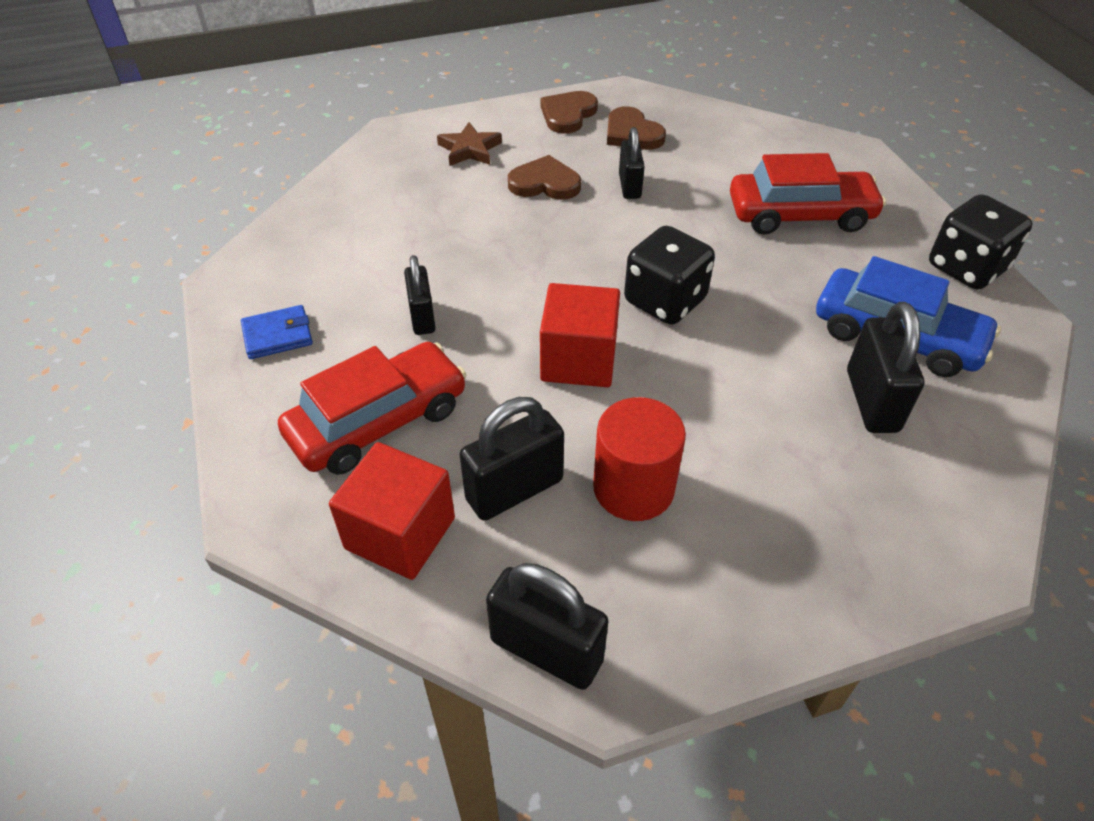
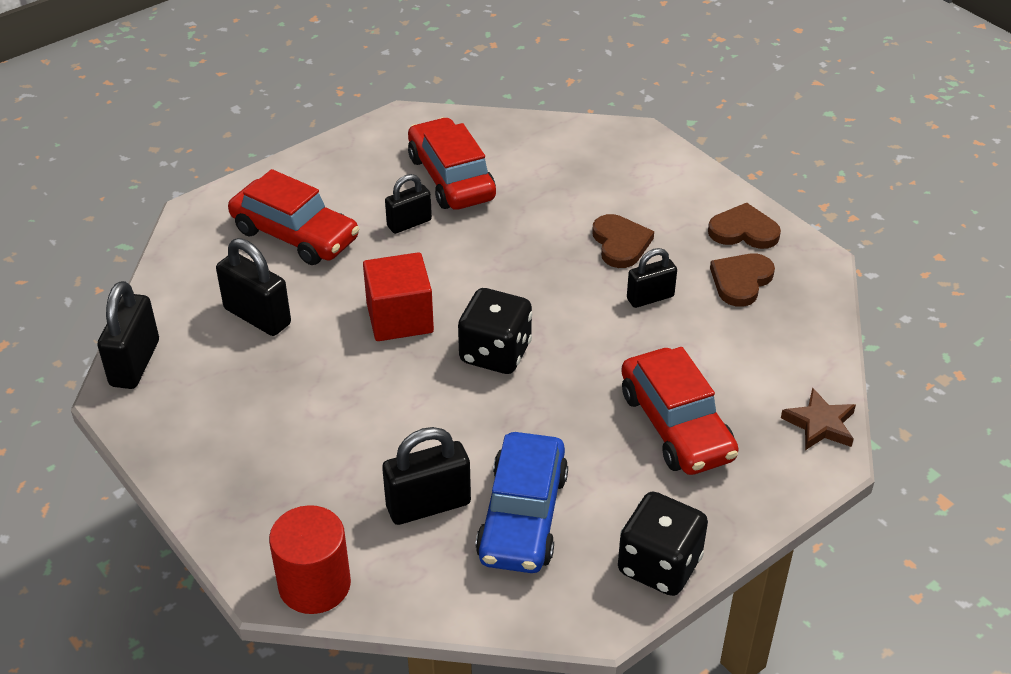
camera: 70 degrees right, 5 degrees down
(277, 335) = (357, 161): blue wallet -> none
(365, 267) = (451, 178): none -> red car
(400, 533) = (204, 274): red cube -> none
(469, 149) = (642, 185): brown star -> brown star (820, 424)
(633, 488) = (280, 376): red cylinder -> red cylinder (314, 584)

